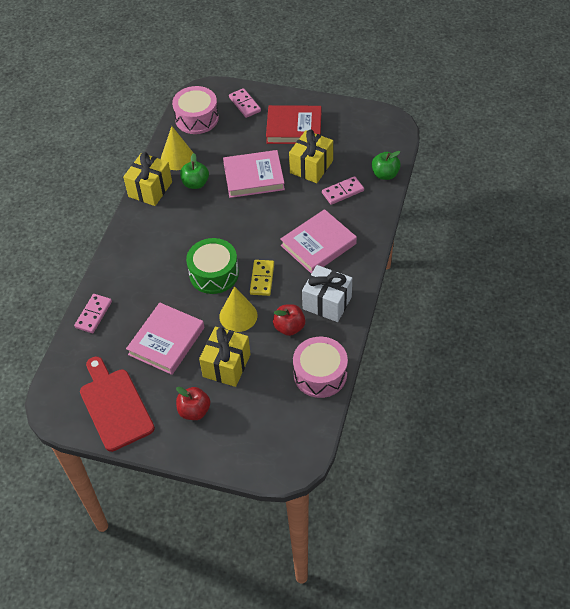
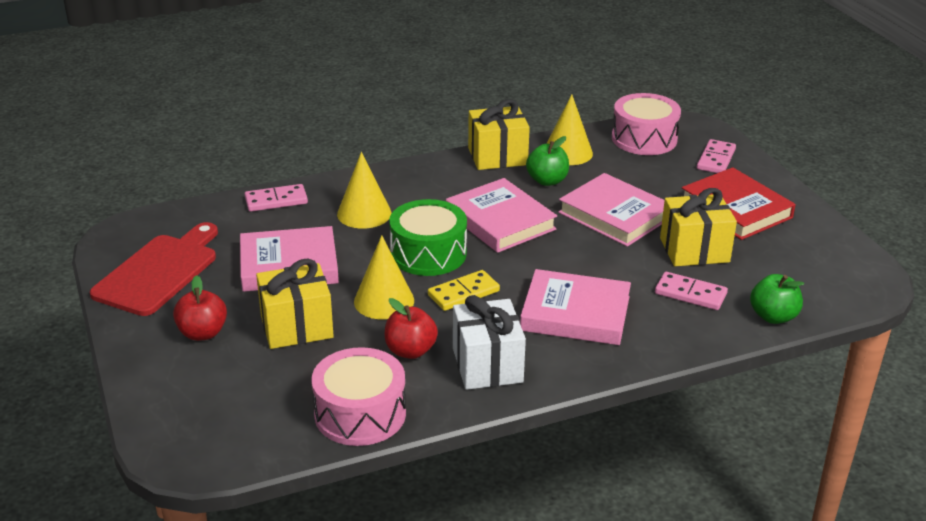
camera: 50 degrees right, 20 degrees down
(148, 280) = (364, 213): none -> yellow cone
(213, 226) = (500, 221): none -> pink book

